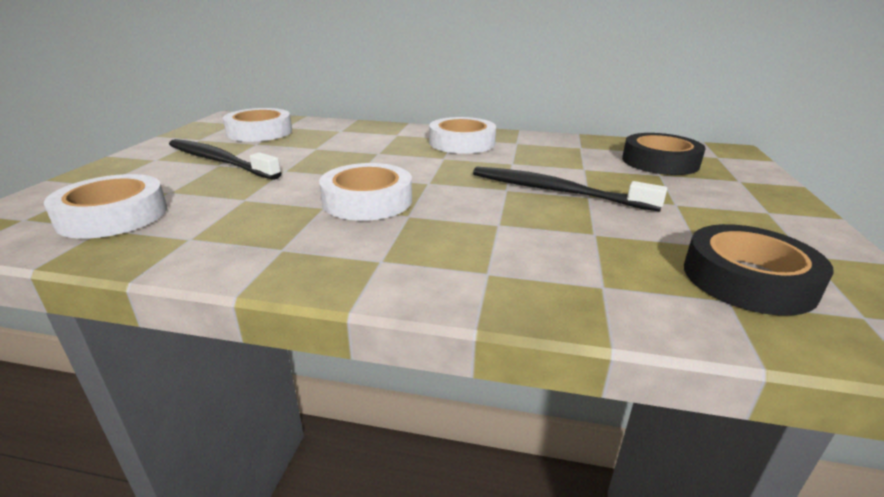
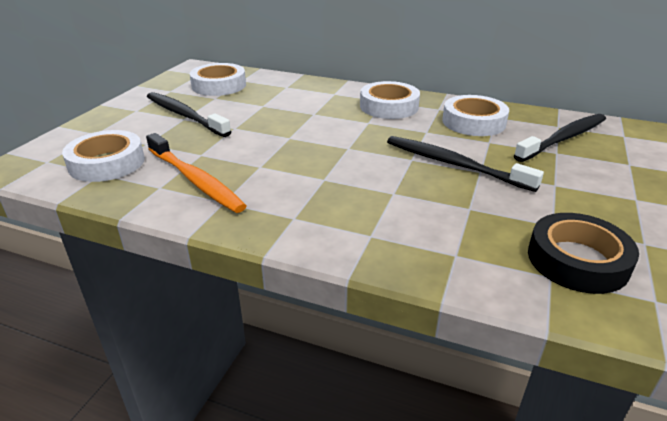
camera: 10 degrees right, 5 degrees up
(239, 227) = (195, 180): none -> orange toothbrush
(367, 201) = (294, 163): white tape -> white tape (473, 122)
(660, 162) = (564, 138): black tape -> black toothbrush

